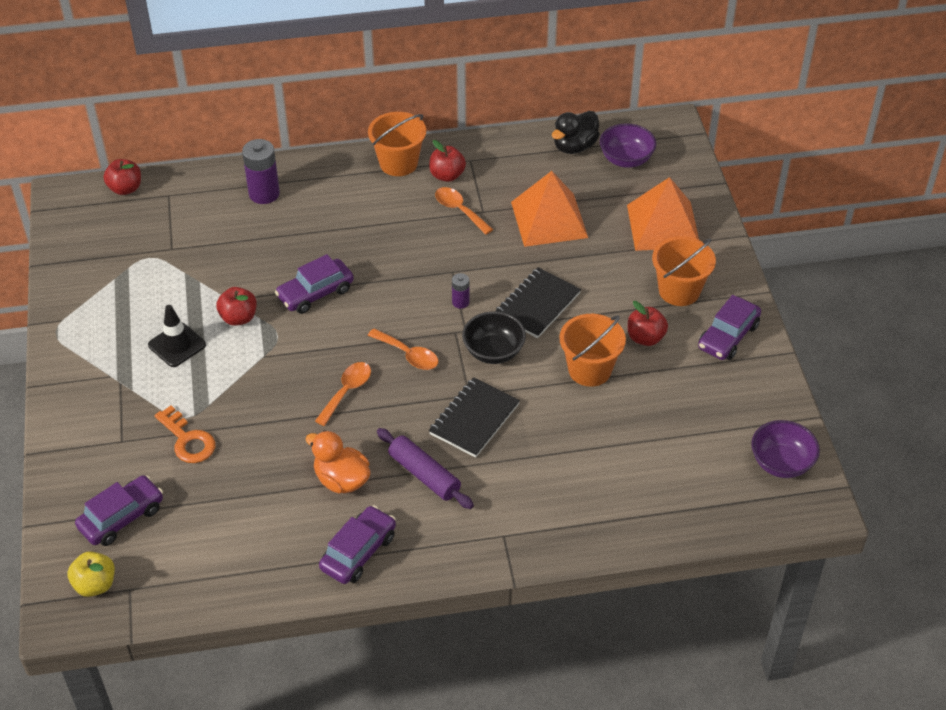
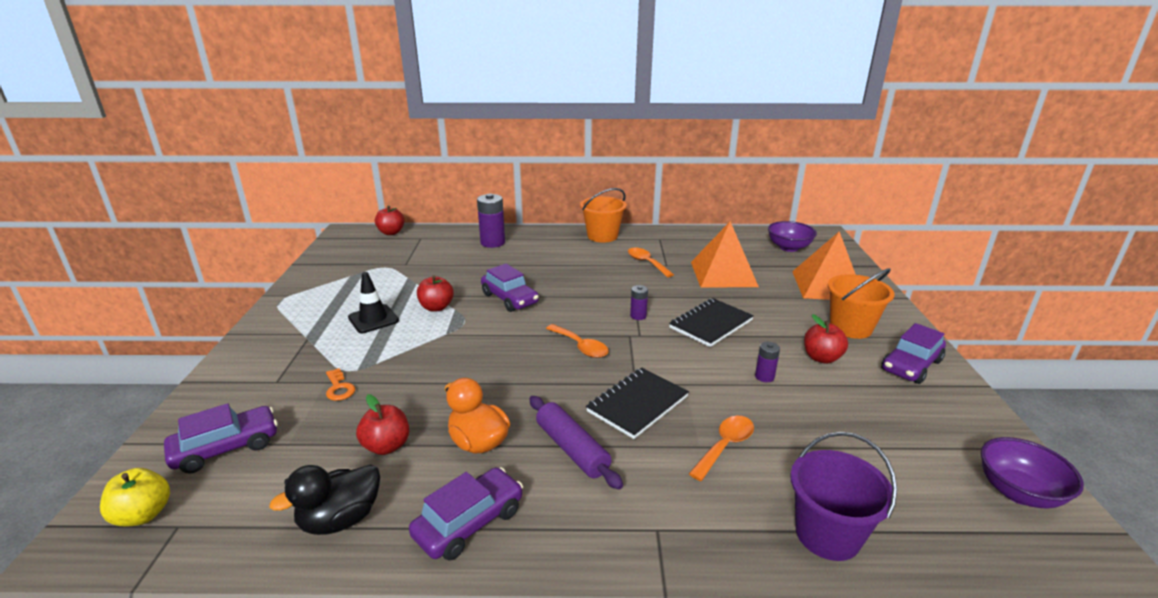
camera: 10 degrees right, 20 degrees down
(188, 440) = (339, 388): orange key -> orange key, size x0.65
(315, 293) = (510, 299): purple car -> purple car turned 105 degrees counterclockwise
(347, 391) = (512, 367): orange spoon -> orange spoon (725, 446)
(447, 175) = (639, 245): red apple -> red apple (386, 446)
(493, 352) = (665, 353): black bowl -> none
(574, 146) = (745, 238): black duck -> black duck (340, 519)
(589, 370) = (764, 377): orange bucket -> purple battery
(630, 520) = (827, 534): none -> purple bucket

